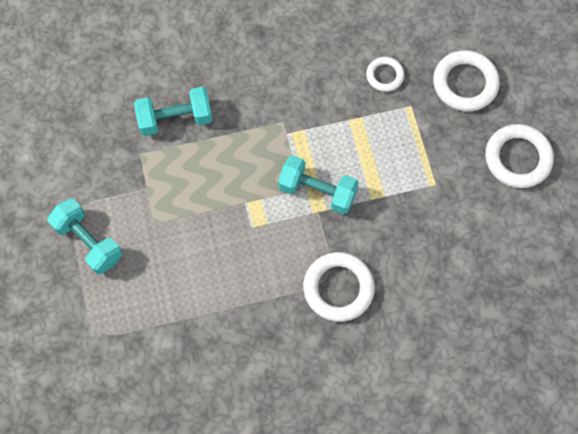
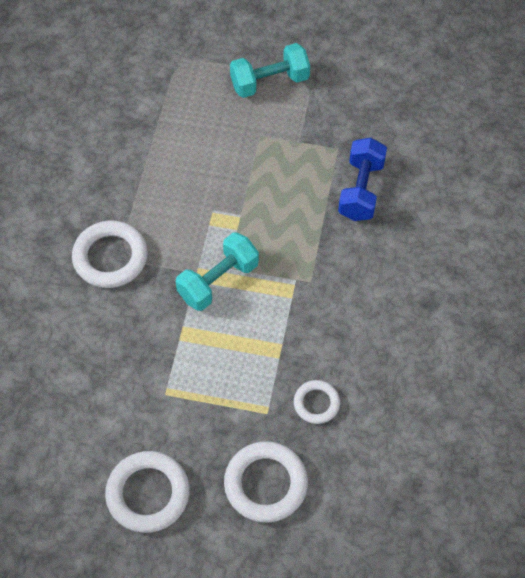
camera: 115 degrees right, 10 degrees down
(175, 119) = (361, 190): turquoise dumbbell -> blue dumbbell

